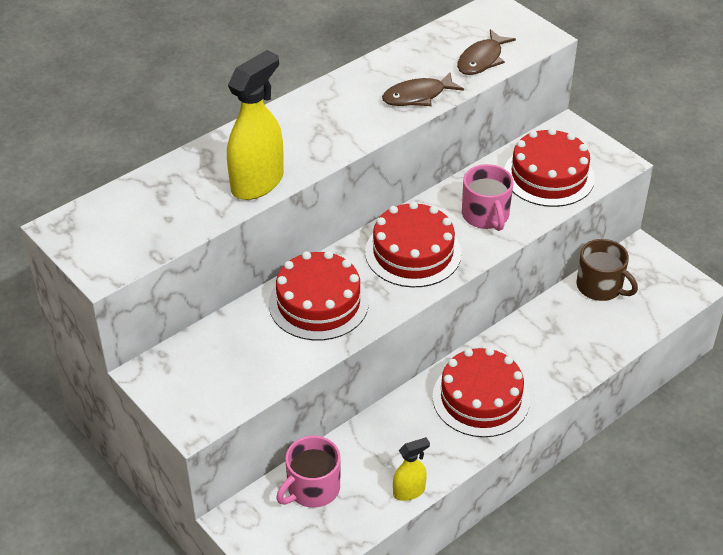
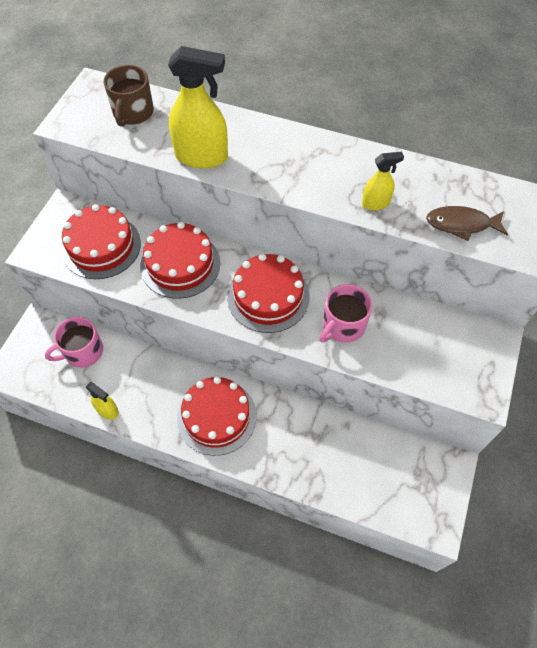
camera: 60 degrees right, 15 degrees up
(312, 488) = (83, 352): pink mug -> pink mug turned 45 degrees counterclockwise
(417, 96) = (376, 203): brown fish -> yellow spray bottle
(548, 176) = (424, 349): red cake -> red cake (101, 246)
(600, 287) = (386, 451): brown mug -> brown mug (133, 113)

